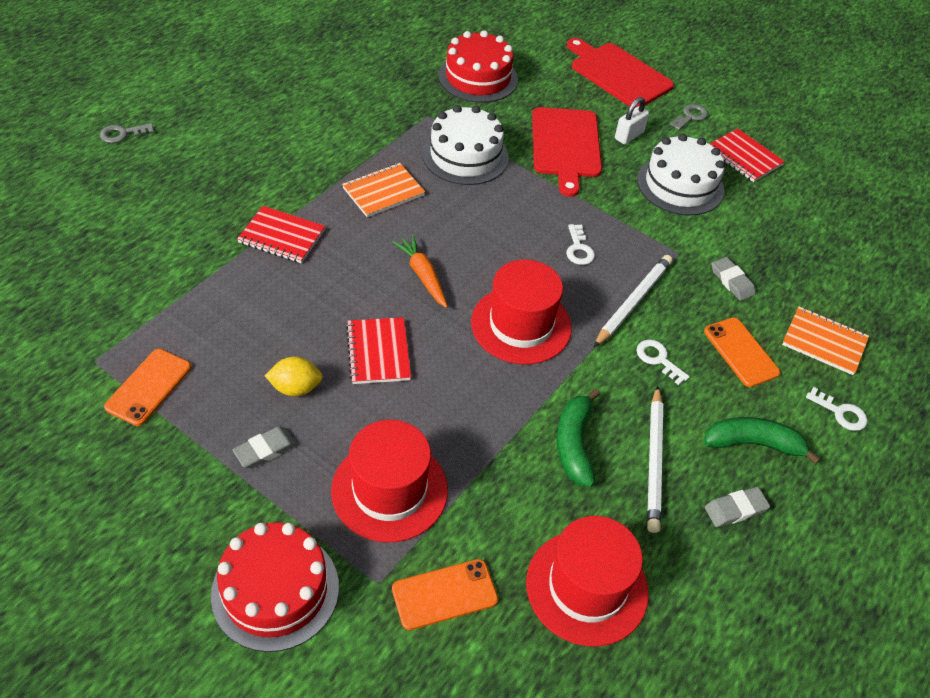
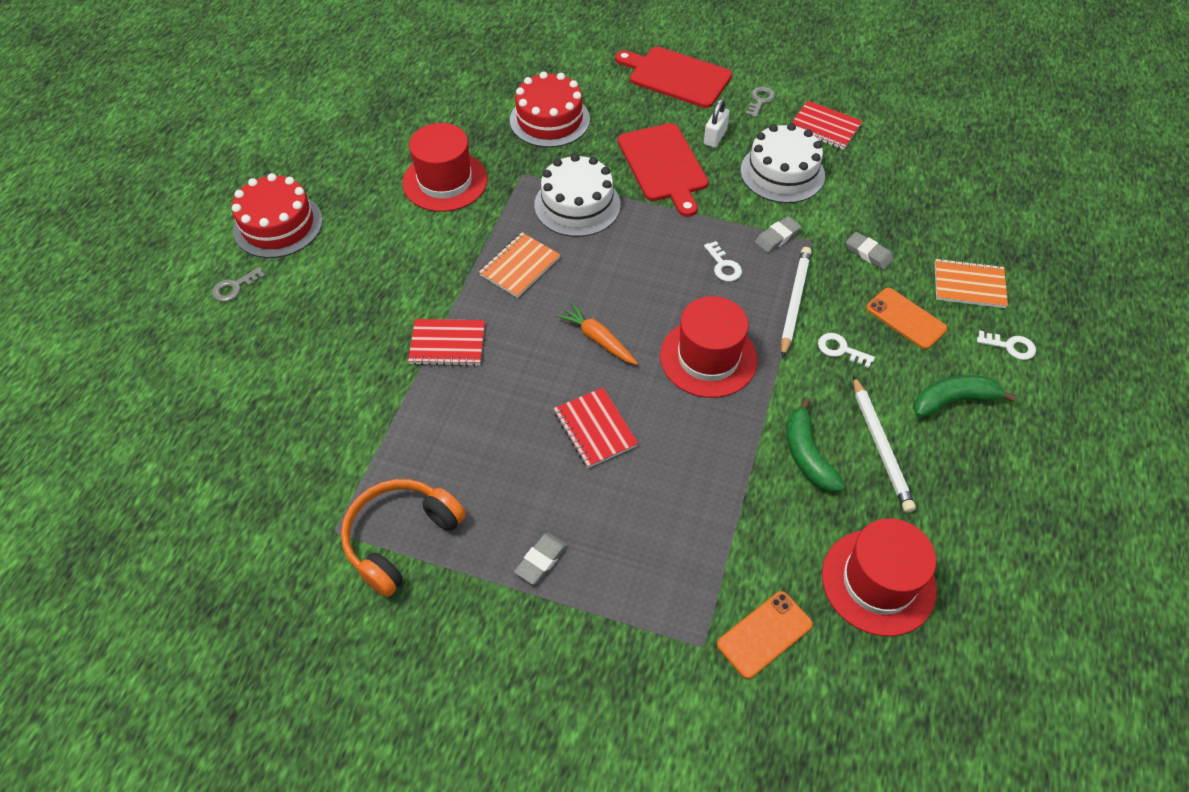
camera: 15 degrees left, 5 degrees up
(148, 387) = (401, 538): orange phone -> orange headphones
(275, 590) = (618, 688): red cake -> red cake (278, 225)
(296, 388) = (538, 490): yellow lemon -> none
(389, 490) = (670, 557): red hat -> red hat (445, 181)
(735, 509) = (965, 466): grey eraser -> grey eraser (777, 237)

